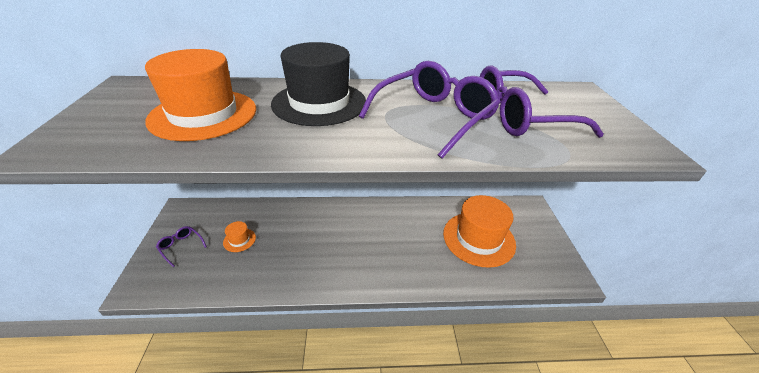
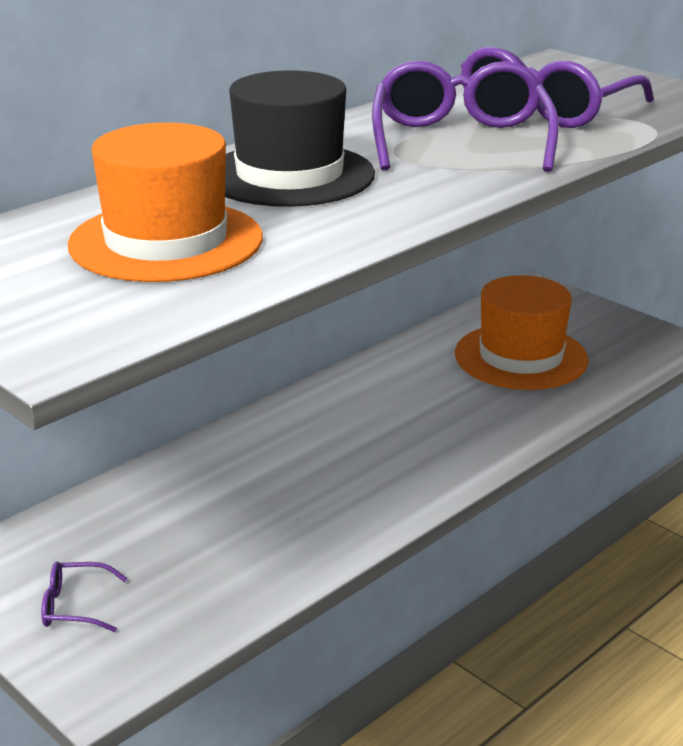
camera: 40 degrees left, 10 degrees down
(239, 240) = (168, 541): orange hat -> none

